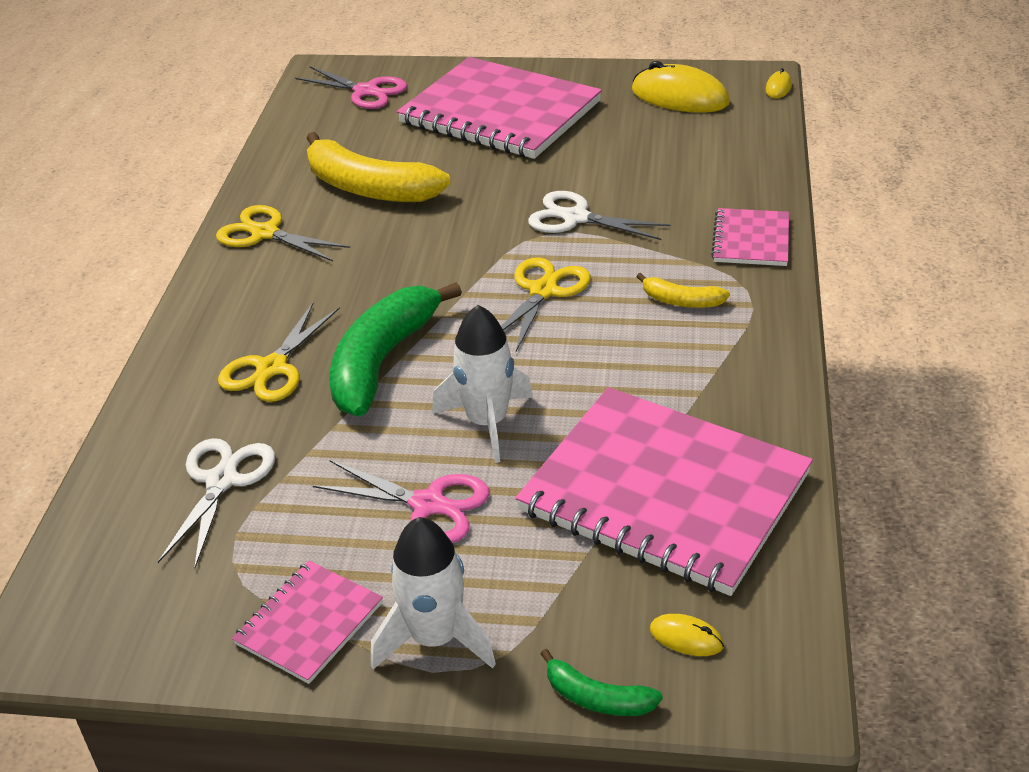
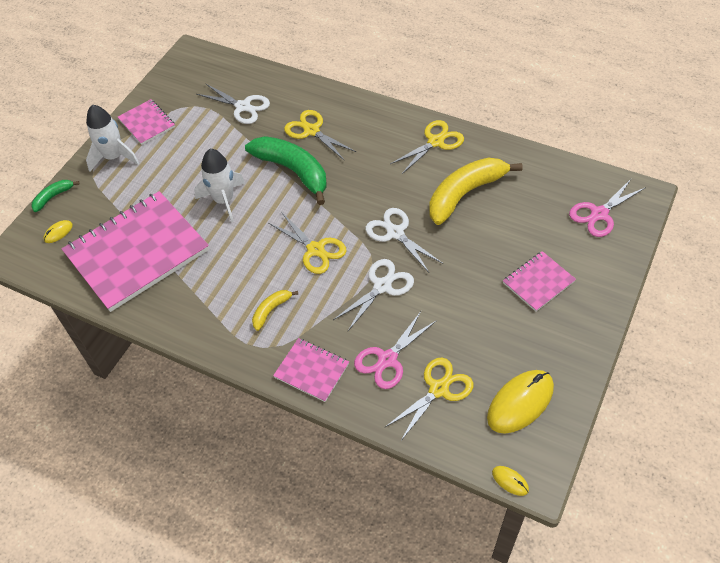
camera: 110 degrees right, 15 degrees up
(428, 504) = (185, 169): pink scissors -> pink scissors (387, 359)
(472, 229) = (395, 233): none -> white scissors
(500, 112) = (538, 282): pink notebook -> pink notebook, size x0.47
(703, 146) = (438, 389): none -> yellow scissors

